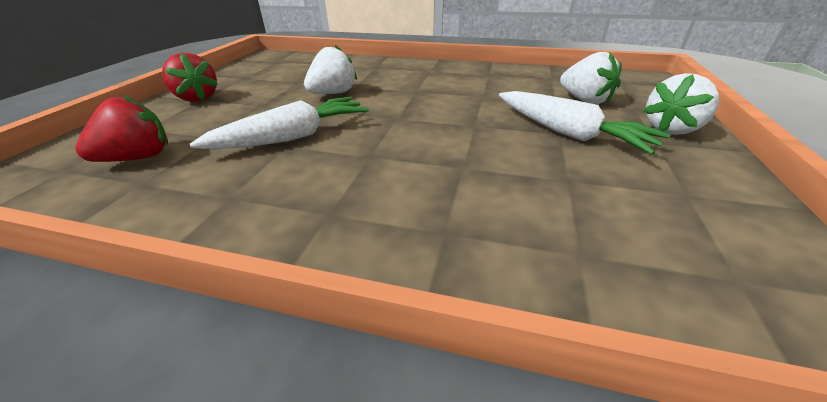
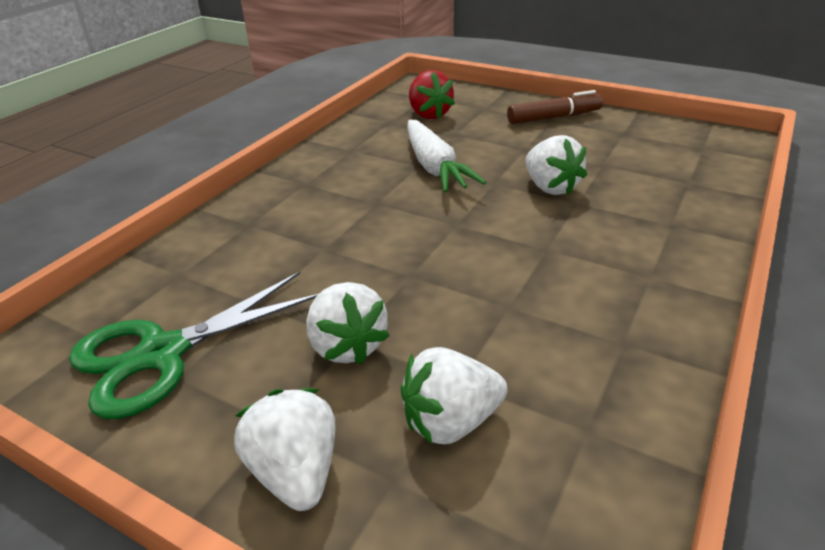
camera: 105 degrees right, 0 degrees up
(197, 98) = (553, 117): red strawberry -> brown marker
(568, 133) = (347, 346): white carrot -> white strawberry
(683, 212) = (162, 354): none -> green scissors

